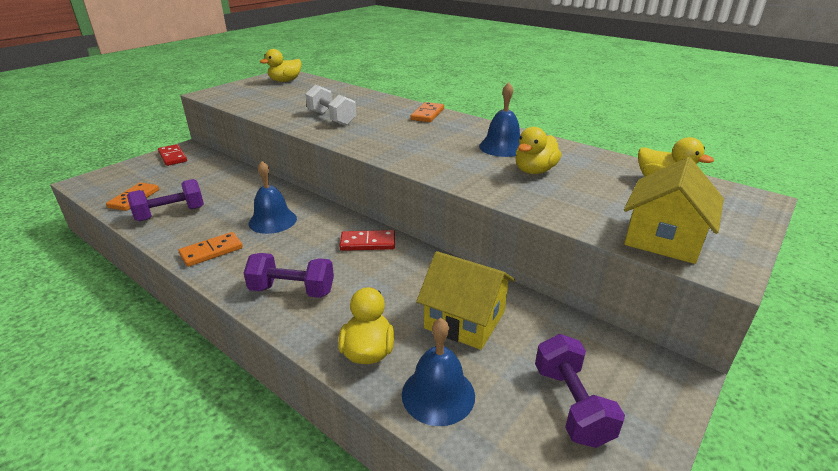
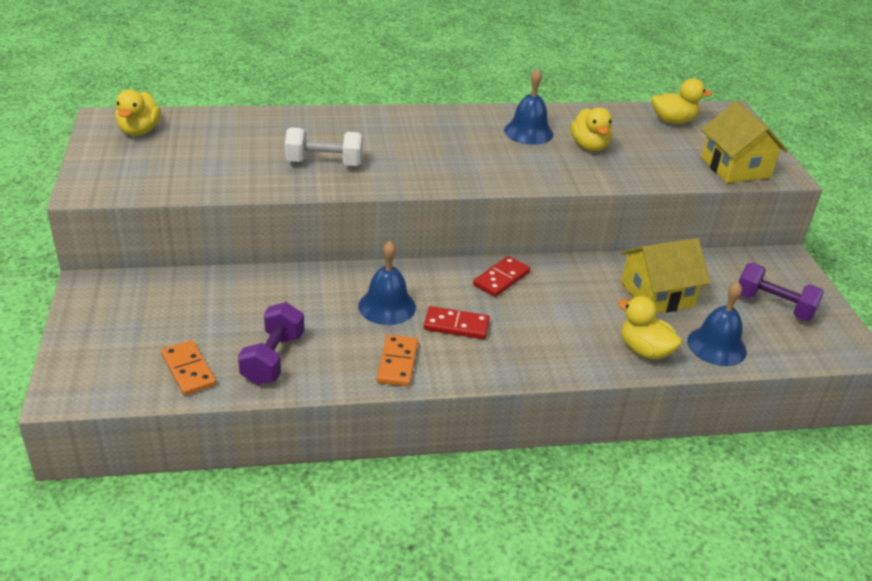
camera: 50 degrees left, 5 degrees up
(172, 157) = (102, 304): red domino -> red domino (456, 325)
(292, 290) = (524, 348): purple dumbbell -> none
(427, 114) = (401, 119): orange domino -> none

